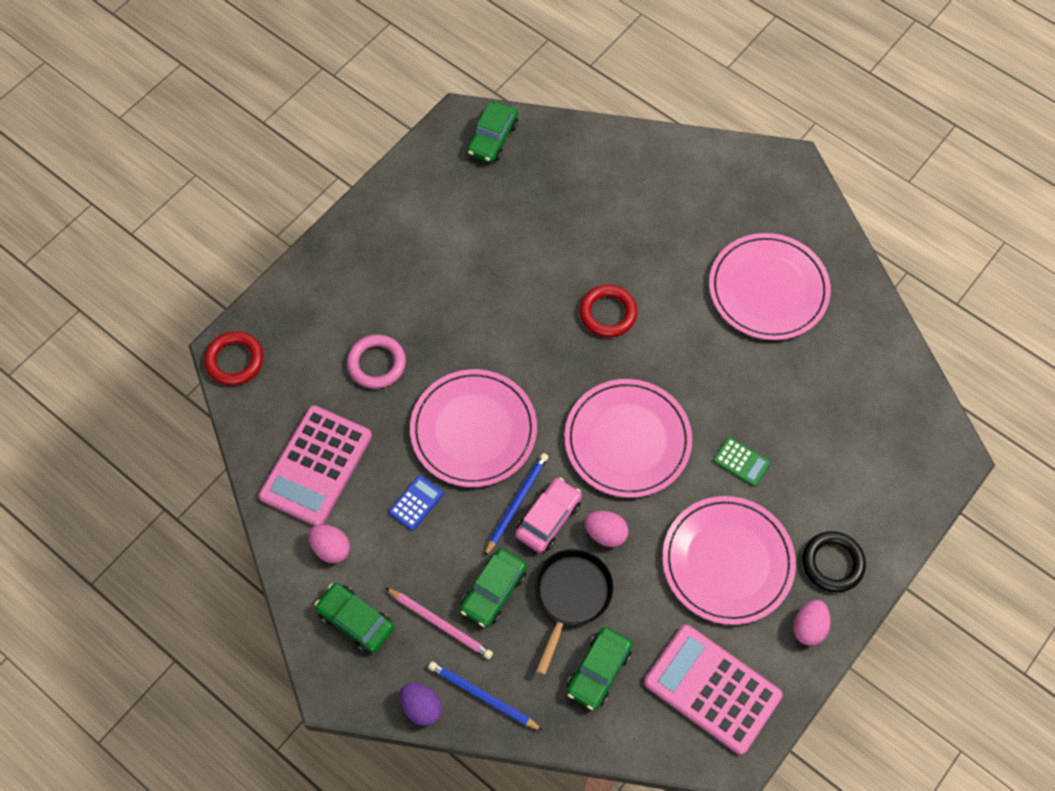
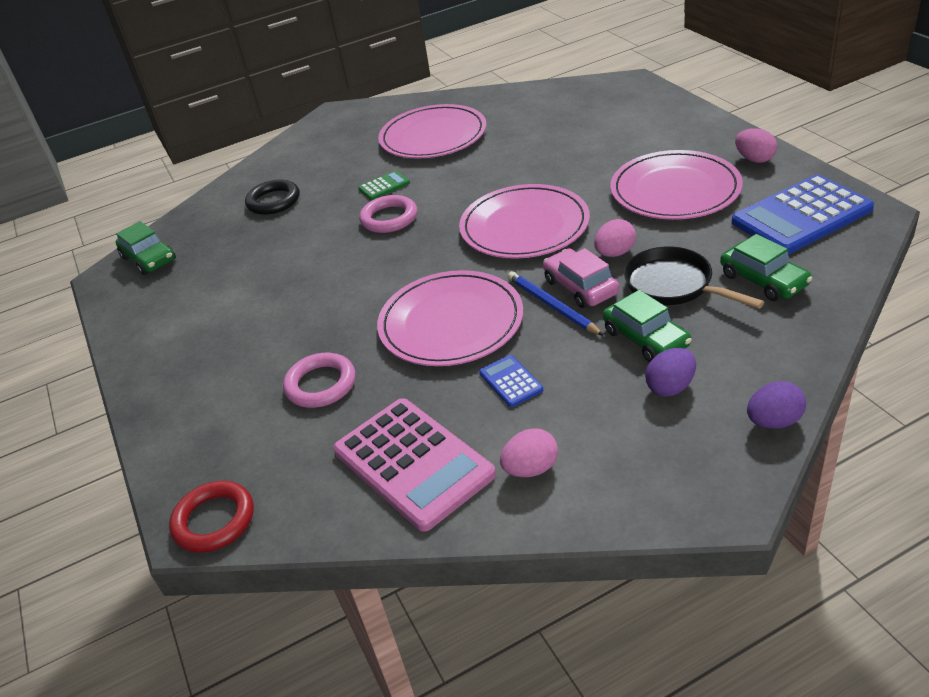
camera: 60 degrees left, 25 degrees down
(355, 620) = (638, 463): green car -> none
(440, 624) = (670, 387): pink pencil -> purple egg
(483, 696) = (772, 368): blue pencil -> none
(608, 313) = (389, 218): red ring -> pink ring
(712, 689) = (801, 216): pink calculator -> blue calculator
(741, 462) = (582, 170): green calculator -> green calculator (384, 186)
(832, 563) = (699, 141): black ring -> black ring (273, 201)

